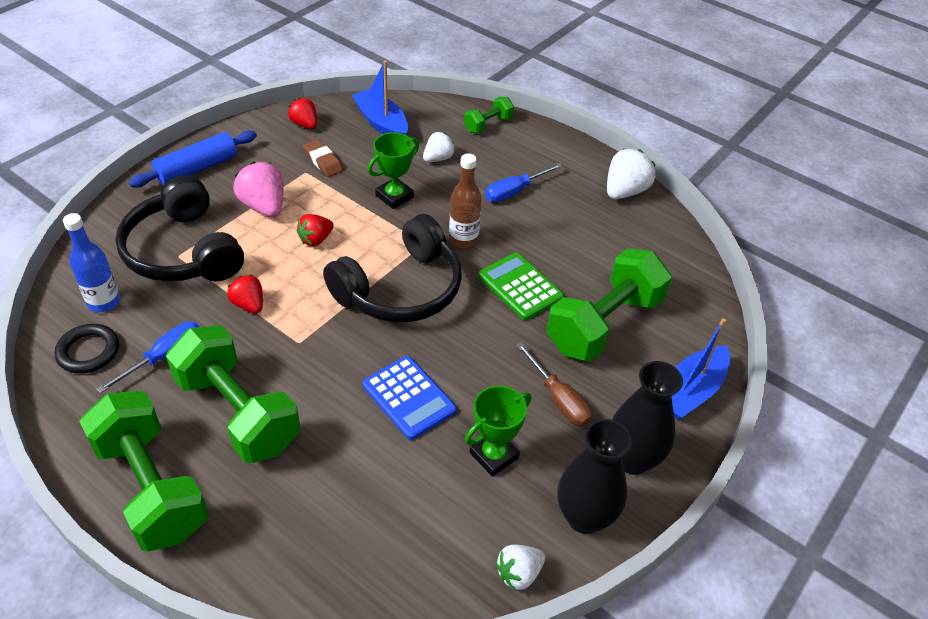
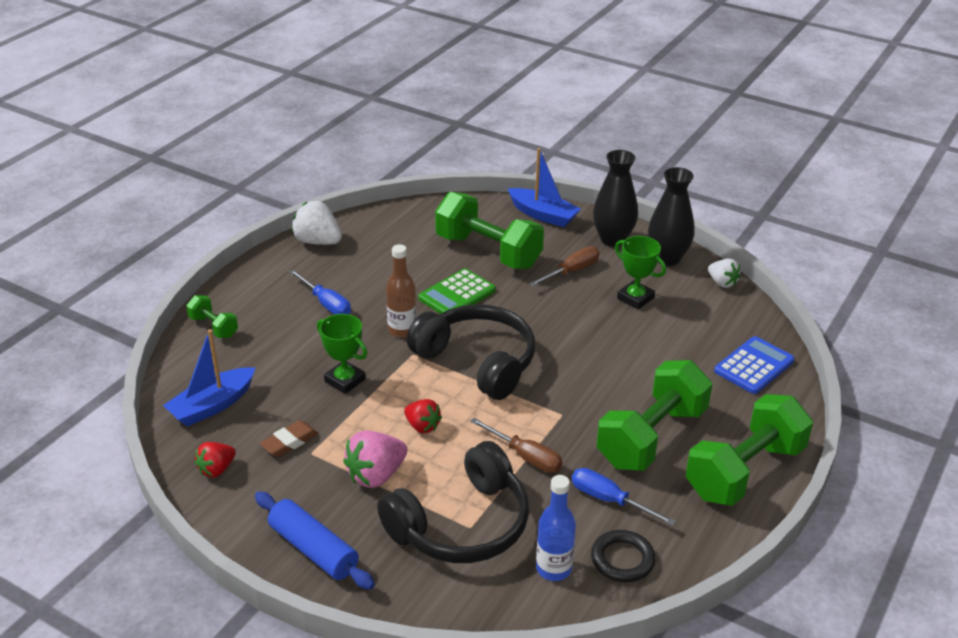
camera: 95 degrees left, 10 degrees down
(249, 305) = (525, 456): red strawberry -> brown screwdriver
(409, 398) = (599, 344): blue calculator -> blue calculator (754, 366)
(438, 158) = (277, 357): white strawberry -> none

